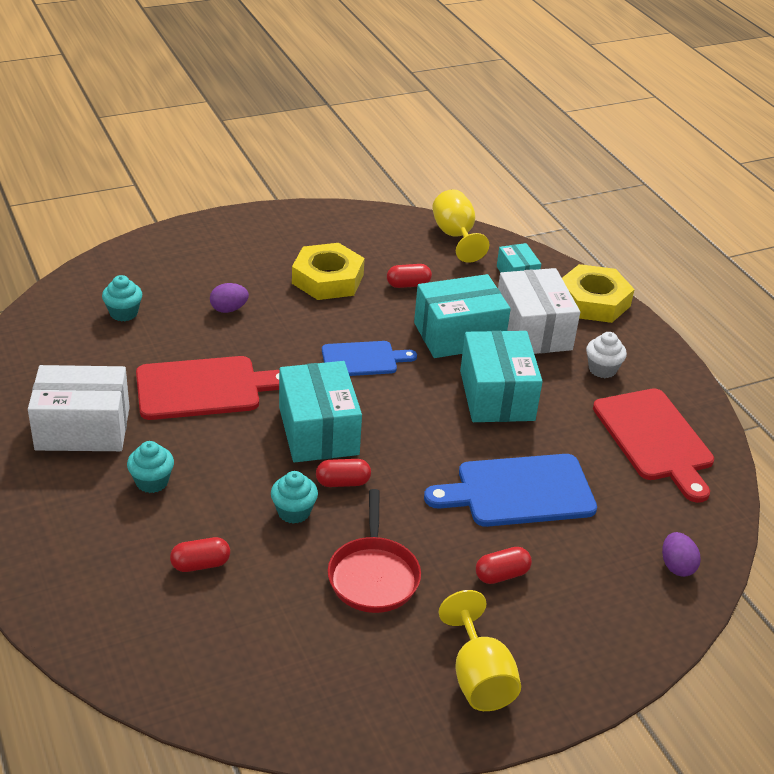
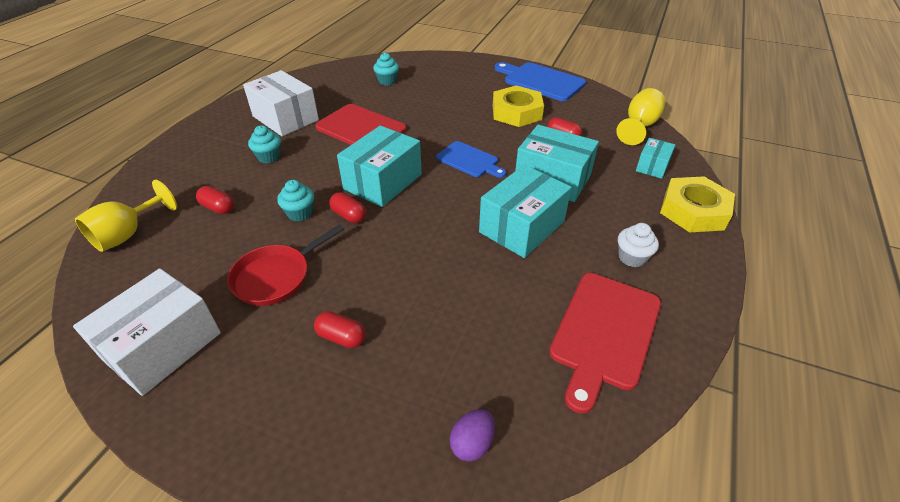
camera: 50 degrees right, 5 degrees up
(229, 309) = (438, 102): purple egg -> none
(479, 678) = (217, 391): yellow goblet -> yellow goblet (127, 234)
(519, 491) = (440, 294): blue cutting board -> blue cutting board (541, 81)
(533, 330) = (613, 203): white box -> white box (163, 346)

